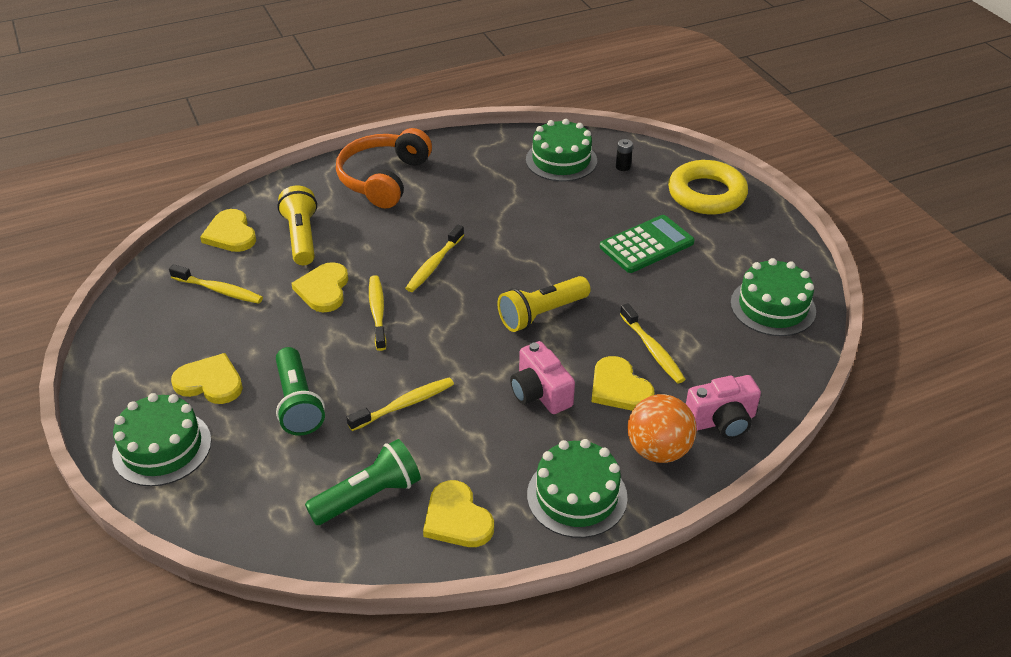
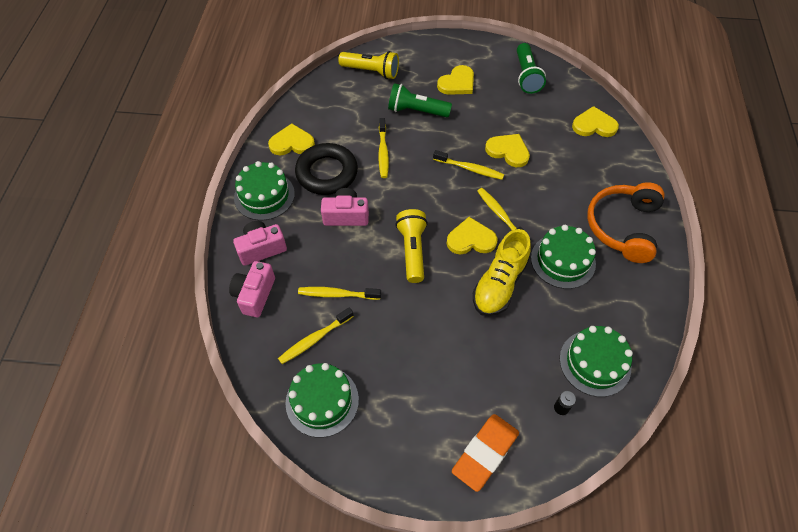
camera: 120 degrees right, 15 degrees up
(162, 448) = (421, 56): green cake -> green cake (563, 260)
(219, 290) = (536, 106): yellow toothbrush -> yellow toothbrush (314, 339)
(302, 237) = (571, 158): yellow flashlight -> yellow flashlight (371, 71)
(368, 496) = (332, 116): green flashlight -> green flashlight (526, 76)
(384, 179) = (623, 227): orange headphones -> orange headphones turned 120 degrees counterclockwise
(485, 447) = (327, 173): none -> black ring
(528, 237) = (499, 284): none -> yellow shoe
(619, 388) = (320, 257): yellow heart -> yellow heart (471, 239)
(646, 245) = (444, 359): green calculator -> none
(658, 450) = (261, 249): orange ball -> pink camera
(706, 194) = (485, 453): yellow ring -> orange eraser

